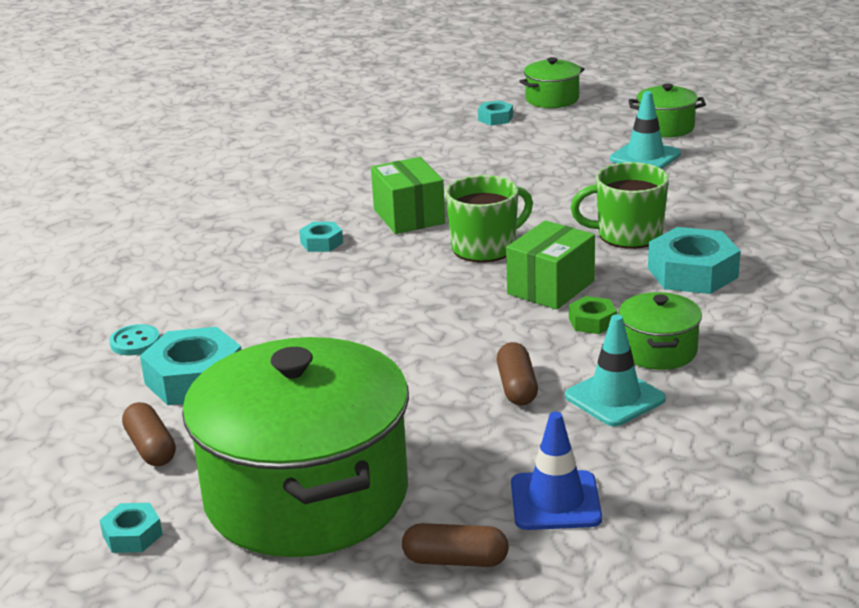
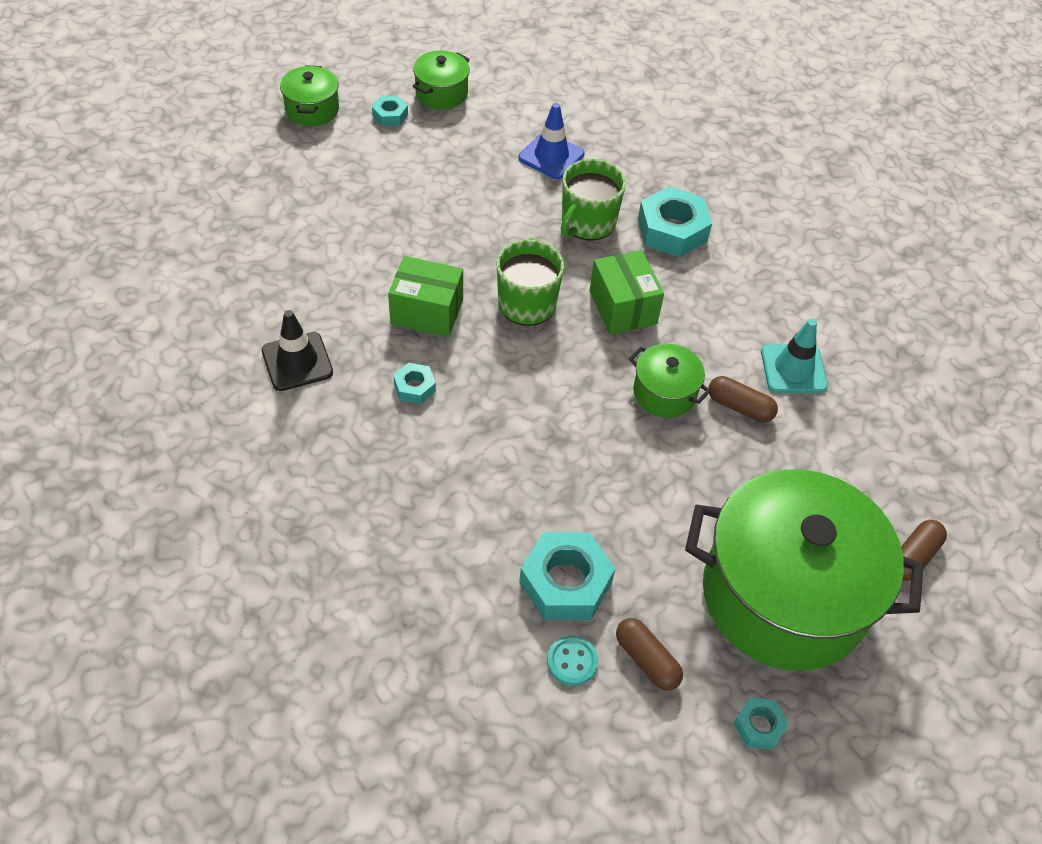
camera: 60 degrees left, 25 degrees up
(135, 342) = (466, 594): turquoise button -> turquoise button (572, 661)
(150, 448) = (646, 660): brown capsule -> brown capsule turned 45 degrees clockwise
(285, 196) = (297, 362): none -> black traffic cone
(495, 118) = (306, 159): turquoise nut -> turquoise nut (390, 115)
(555, 501) = (886, 470): blue traffic cone -> blue traffic cone (551, 156)
(592, 322) = (690, 318): green nut -> none
(645, 157) = (477, 134): turquoise traffic cone -> none
(658, 351) = (755, 312): green pot -> green pot (664, 393)

